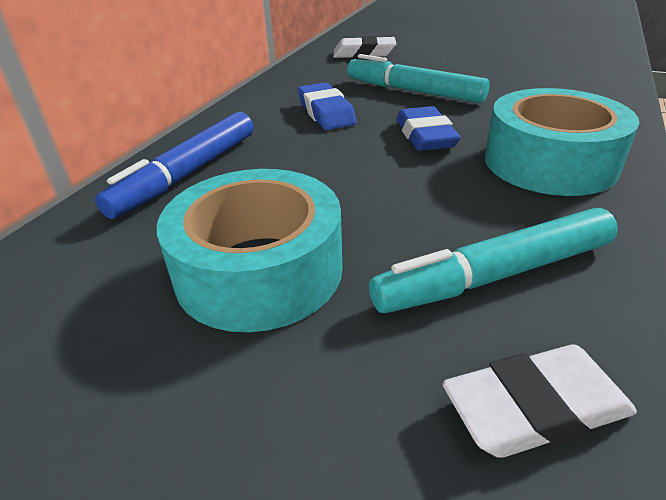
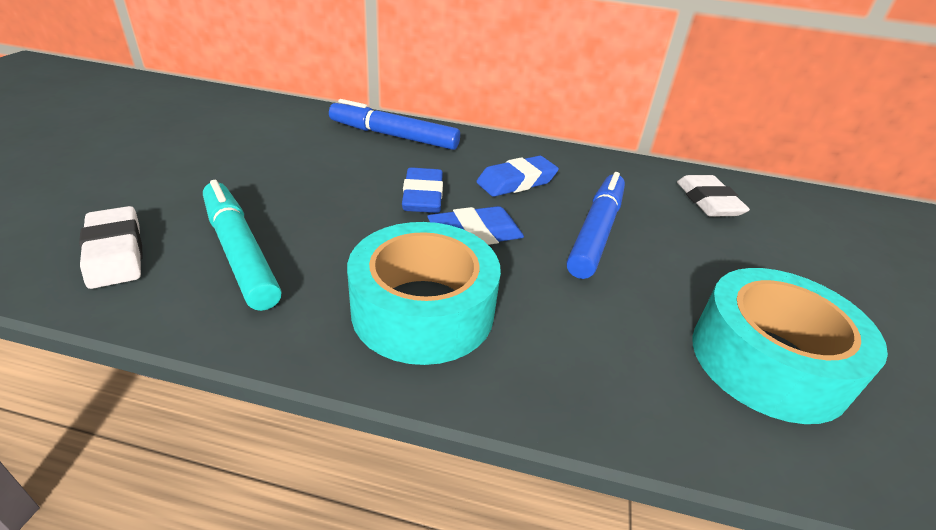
camera: 75 degrees right, 0 degrees up
(259, 270) = (273, 167): turquoise tape -> turquoise tape (768, 361)
(354, 158) = (423, 196): none -> blue eraser
(413, 91) = (596, 232): turquoise marker -> blue marker

